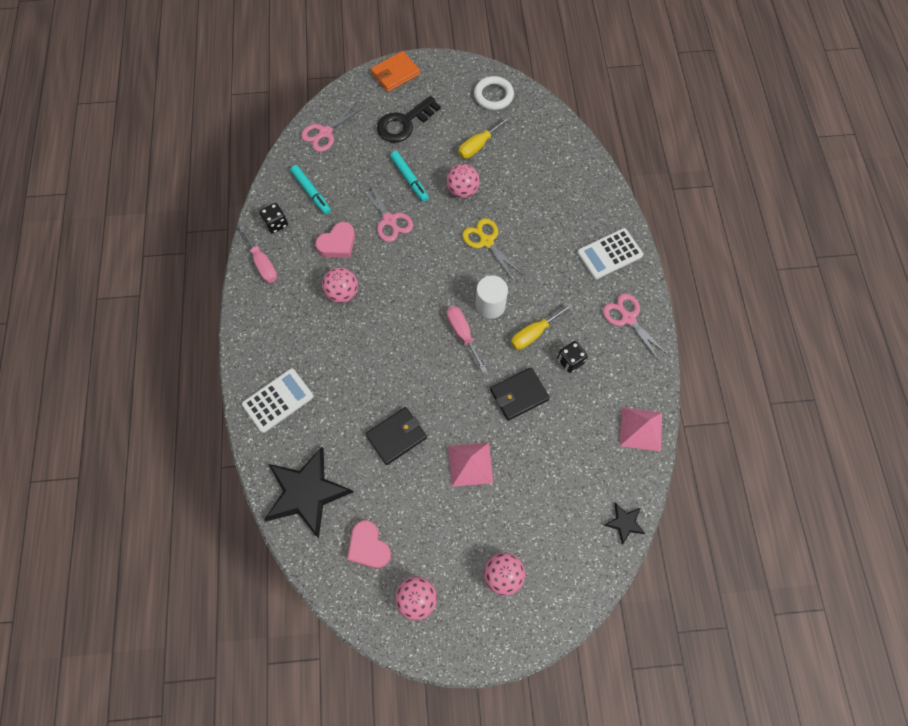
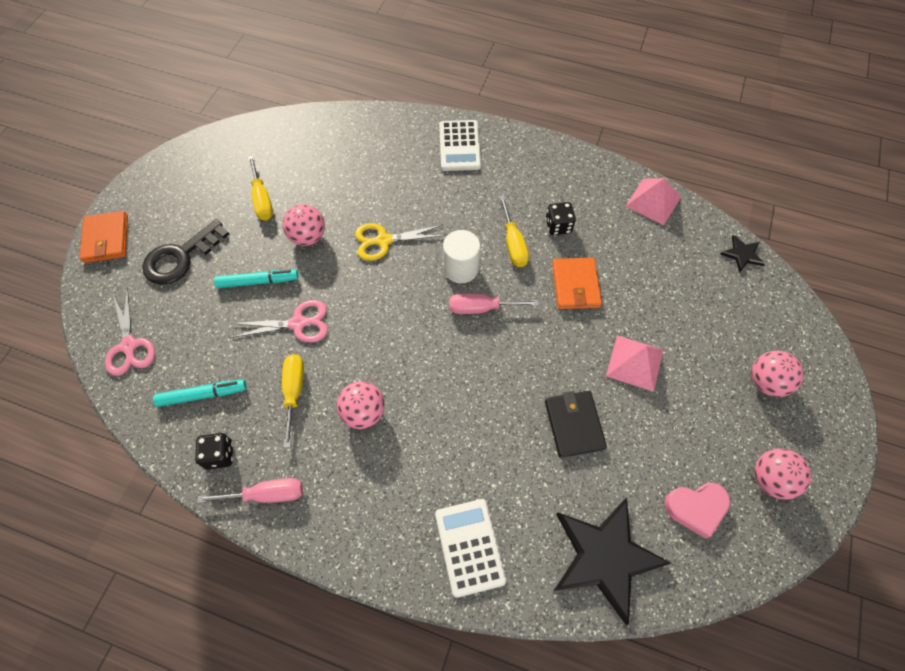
camera: 65 degrees left, 5 degrees down
(338, 244) = (294, 392): pink heart -> yellow screwdriver
(404, 123) = (180, 257): black key -> black key turned 60 degrees clockwise
(493, 95) = (210, 161): white ring -> none
(519, 395) = (575, 285): black wallet -> orange wallet
(628, 318) = (536, 162): pink scissors -> none

